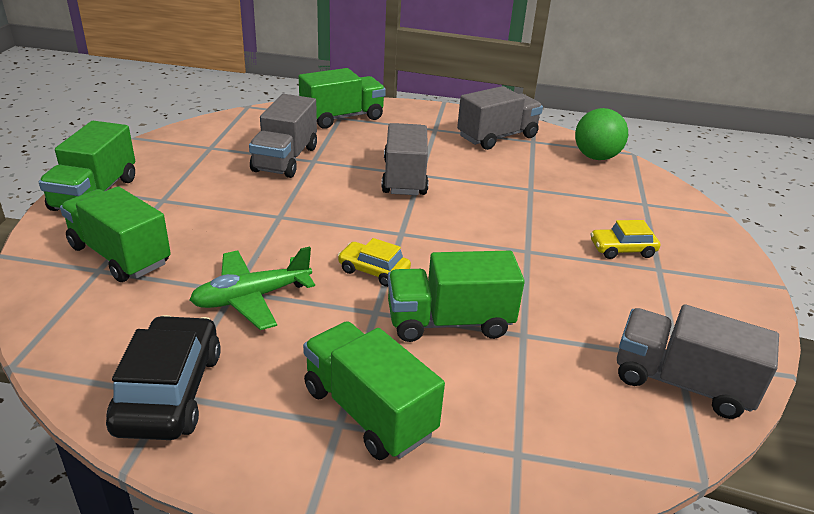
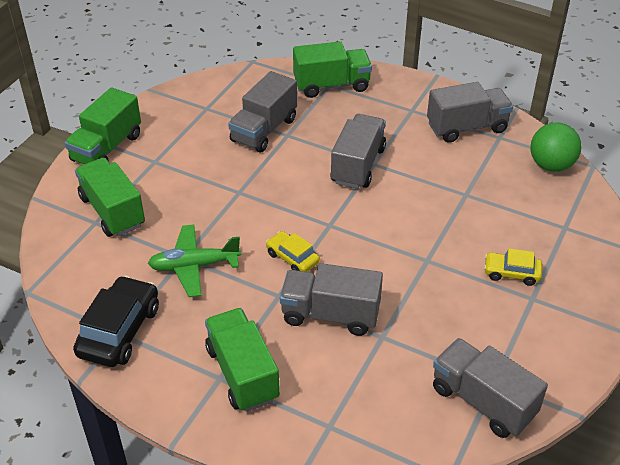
camera: 20 degrees right, 10 degrees up
(449, 322) = (330, 314): green truck -> grey truck

